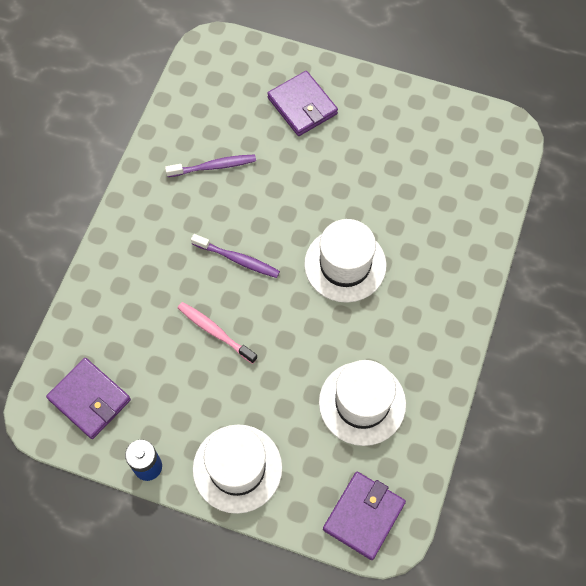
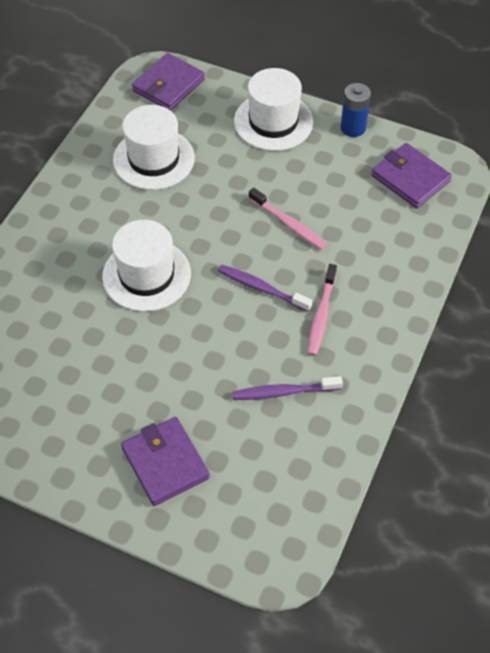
camera: 175 degrees left, 10 degrees down
(183, 238) = (321, 314): none -> pink toothbrush

